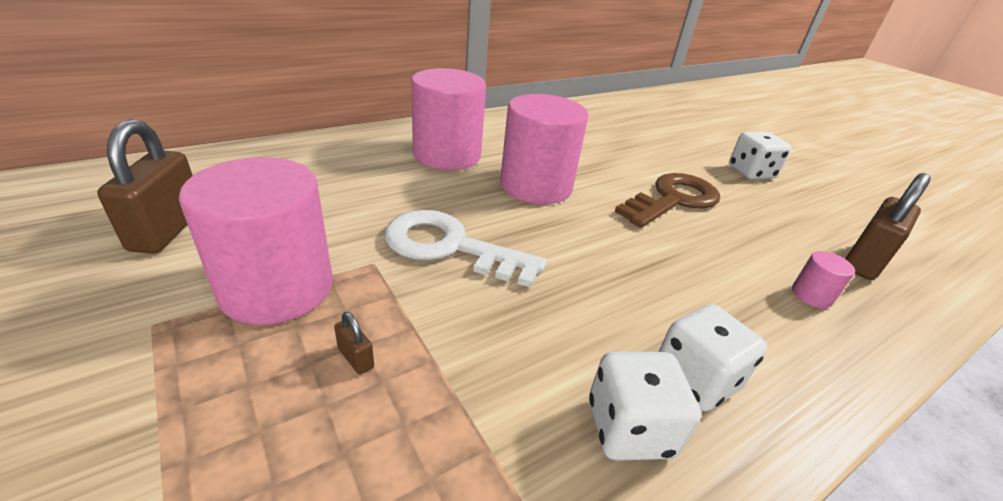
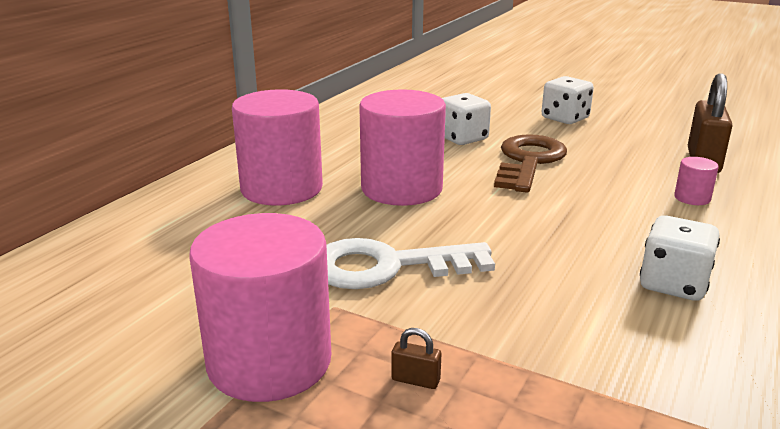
camera: 25 degrees left, 10 degrees down
(167, 229) = (69, 363): brown padlock -> none
(629, 428) = (664, 333): white dice -> white dice (462, 138)

